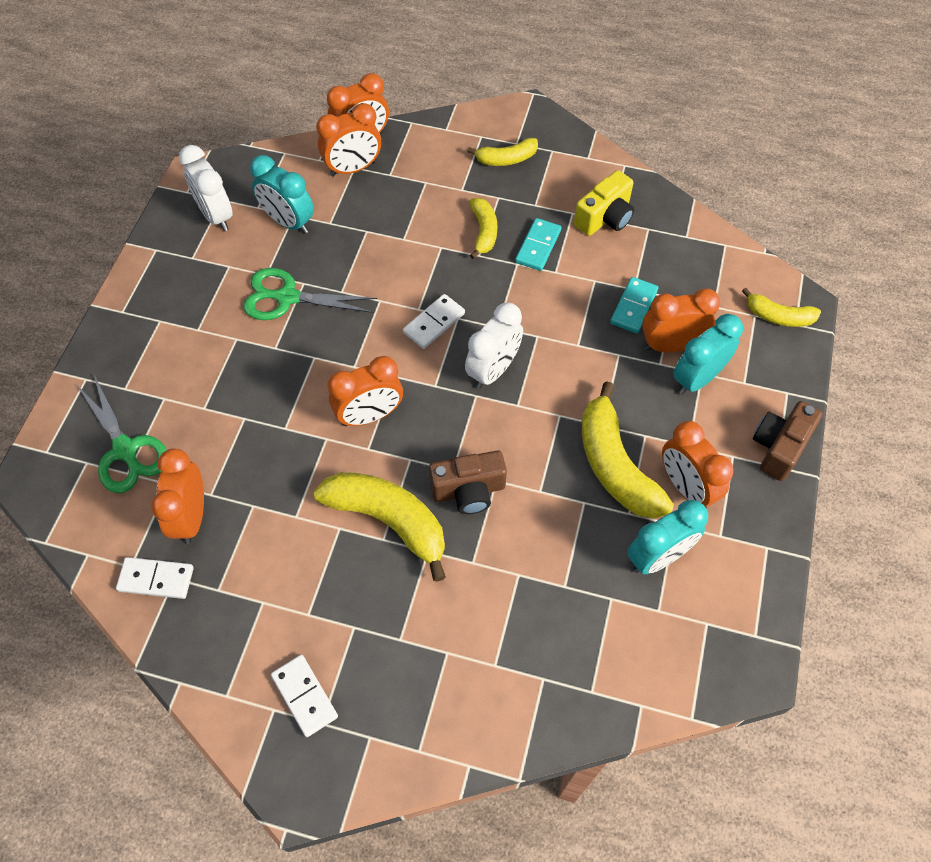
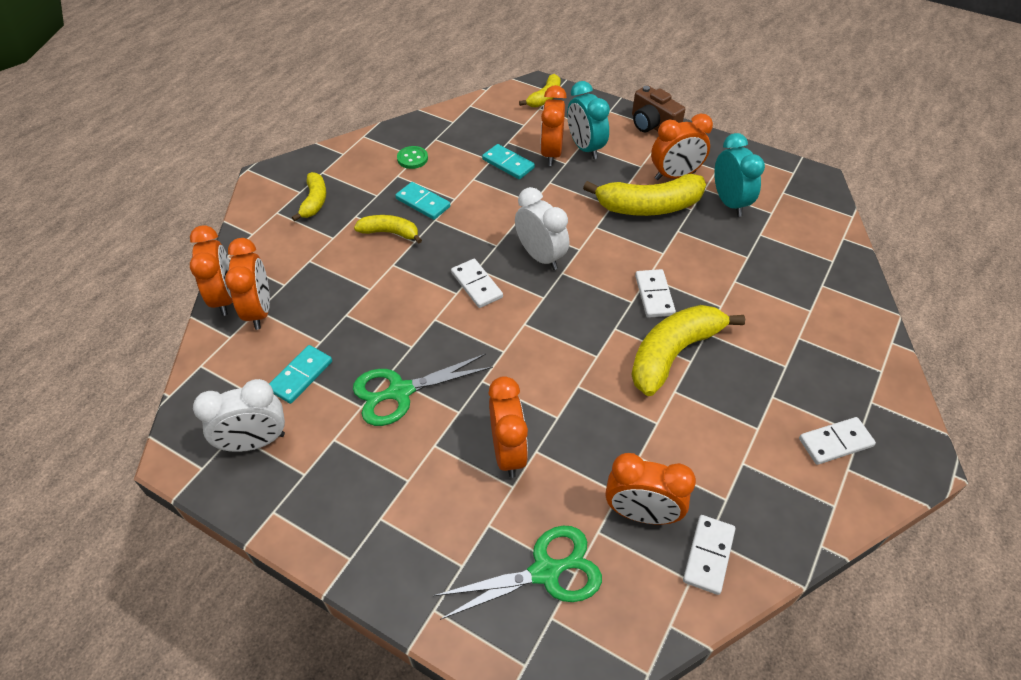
camera: 75 degrees left, 10 degrees down
(287, 297) = (400, 392): green scissors -> green scissors turned 45 degrees clockwise
(288, 222) = (301, 376): turquoise clock -> turquoise domino
(369, 415) = (562, 348): orange clock -> orange clock (508, 452)
(469, 490) = (654, 295): brown camera -> white domino
(605, 218) = (412, 158): yellow camera -> green button

